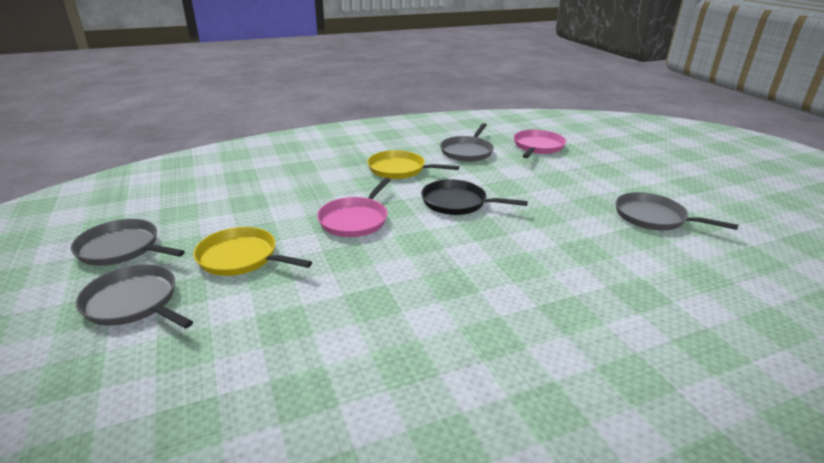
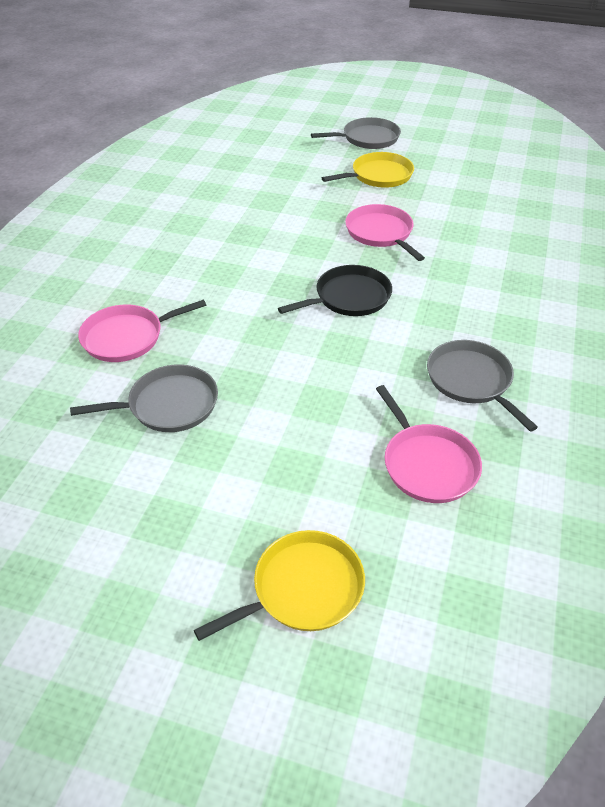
camera: 130 degrees right, 15 degrees up
(122, 248) = (440, 143): grey pan -> none
(399, 169) = (464, 300): yellow pan -> yellow pan (302, 589)
(656, 266) = (127, 337): none -> pink pan

